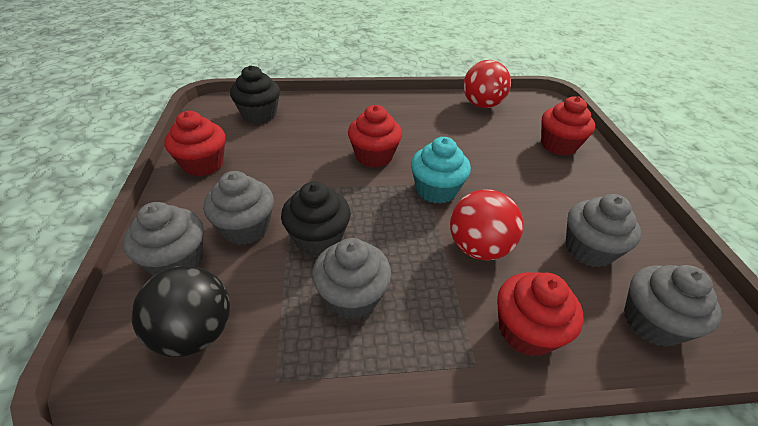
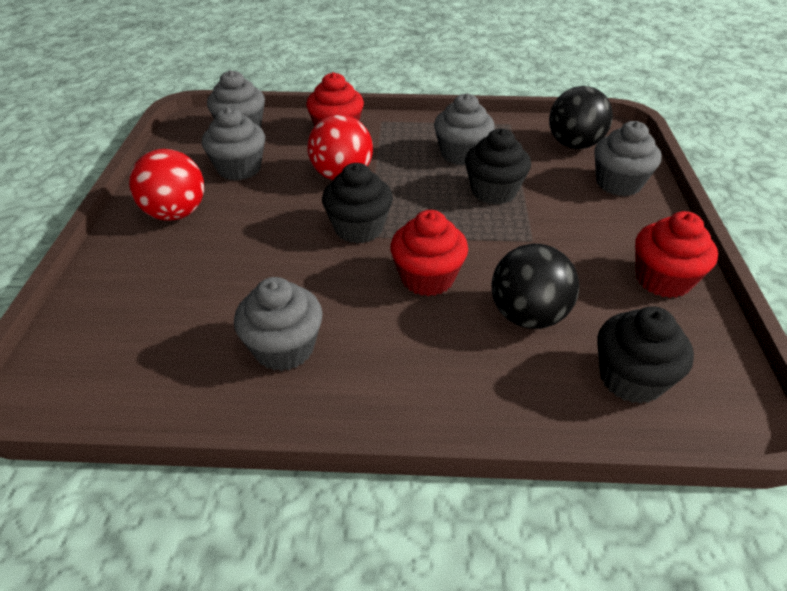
camera: 170 degrees left, 0 degrees up
(246, 228) = (568, 204): grey cupcake -> grey cupcake (284, 348)
(308, 139) = (528, 315): none -> black ball
(436, 190) = (358, 228): turquoise cupcake -> black cupcake
(481, 105) = (192, 382): red ball -> red ball (176, 213)
(558, 145) = (142, 280): red cupcake -> none

